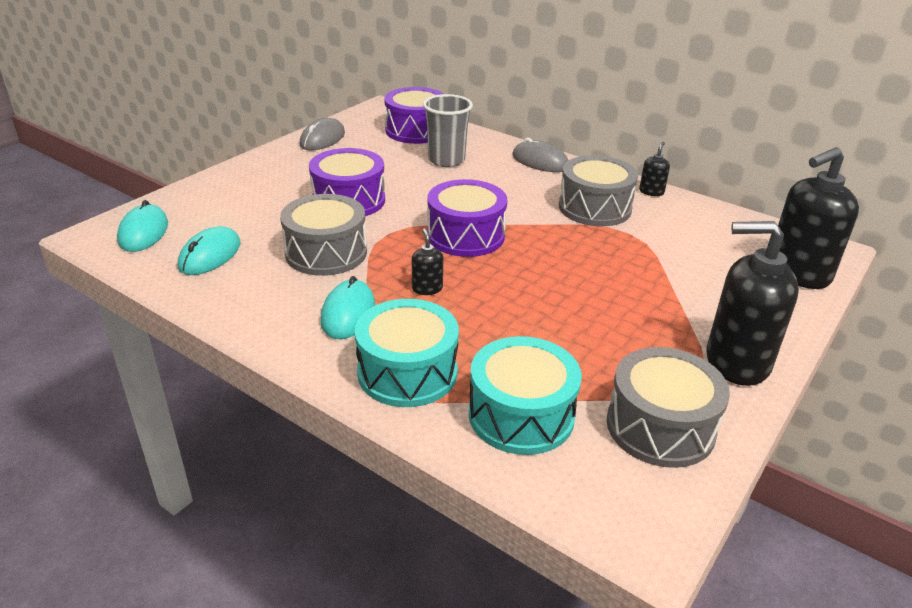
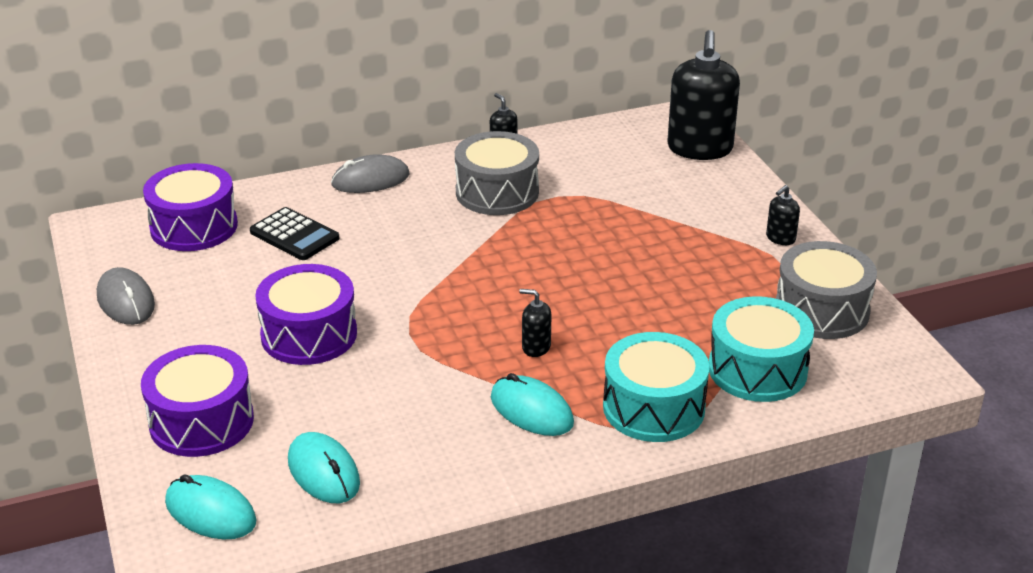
camera: 55 degrees left, 0 degrees up
(326, 253) = (405, 387): grey drum -> none
(446, 160) = (294, 235): grey cup -> black calculator
(465, 236) = (466, 287): purple drum -> purple drum (201, 421)
(736, 362) = (780, 238): black soap dispenser -> black soap dispenser, size x0.44

